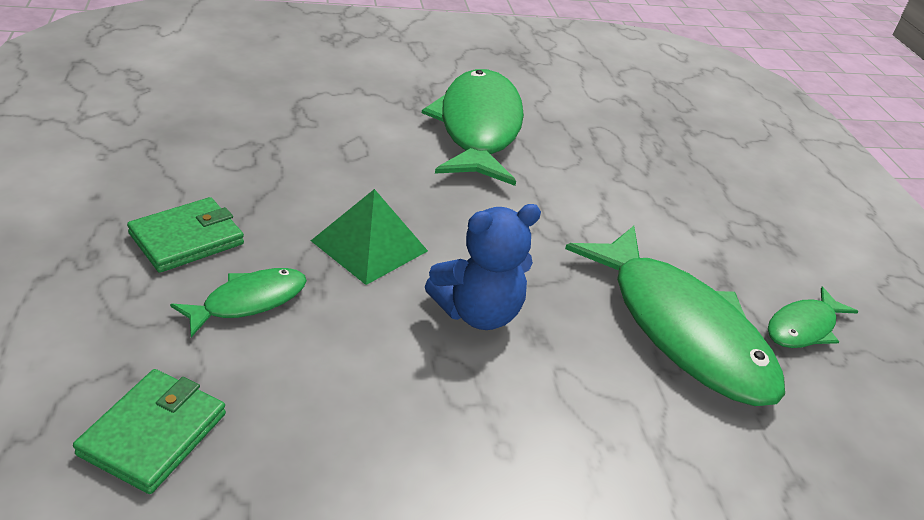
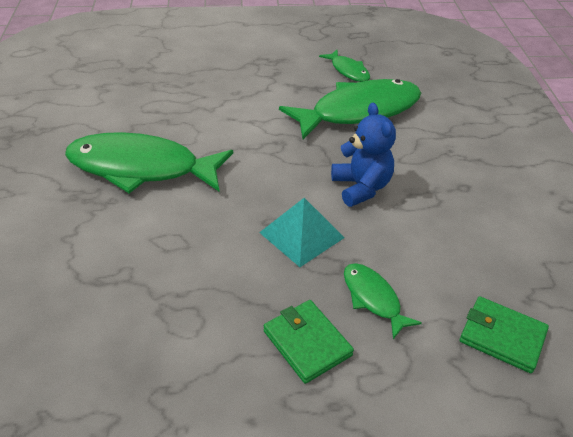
camera: 80 degrees left, 5 degrees up
(369, 245) = (301, 235): green pyramid -> turquoise pyramid

